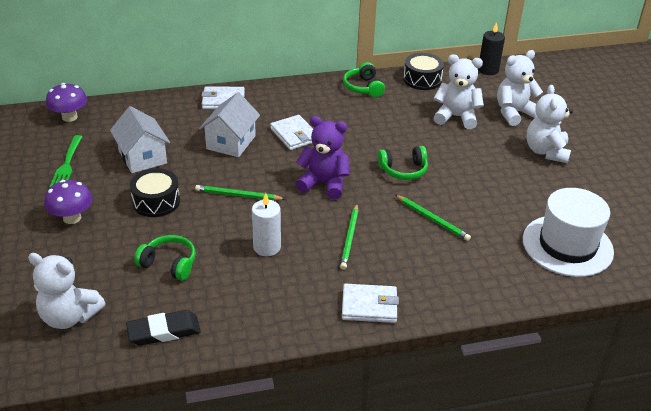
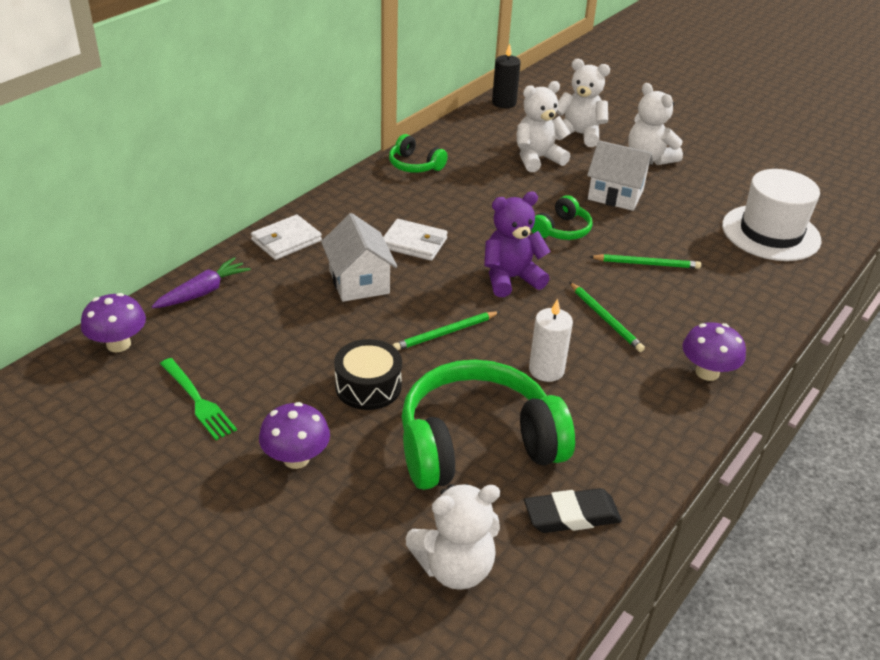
camera: 40 degrees left, 0 degrees up
(142, 157) = (282, 346): white house -> white house (615, 195)
(143, 109) = (203, 292): none -> purple carrot
(164, 331) = (571, 515): black eraser -> black eraser turned 45 degrees clockwise
(169, 264) = (477, 444): green headphones -> green headphones, size x2.10
(369, 306) = (707, 372): white wallet -> purple mushroom
(422, 79) = (459, 135): black drum -> none
(514, 113) = (579, 134): white teddy bear -> white teddy bear turned 90 degrees clockwise

